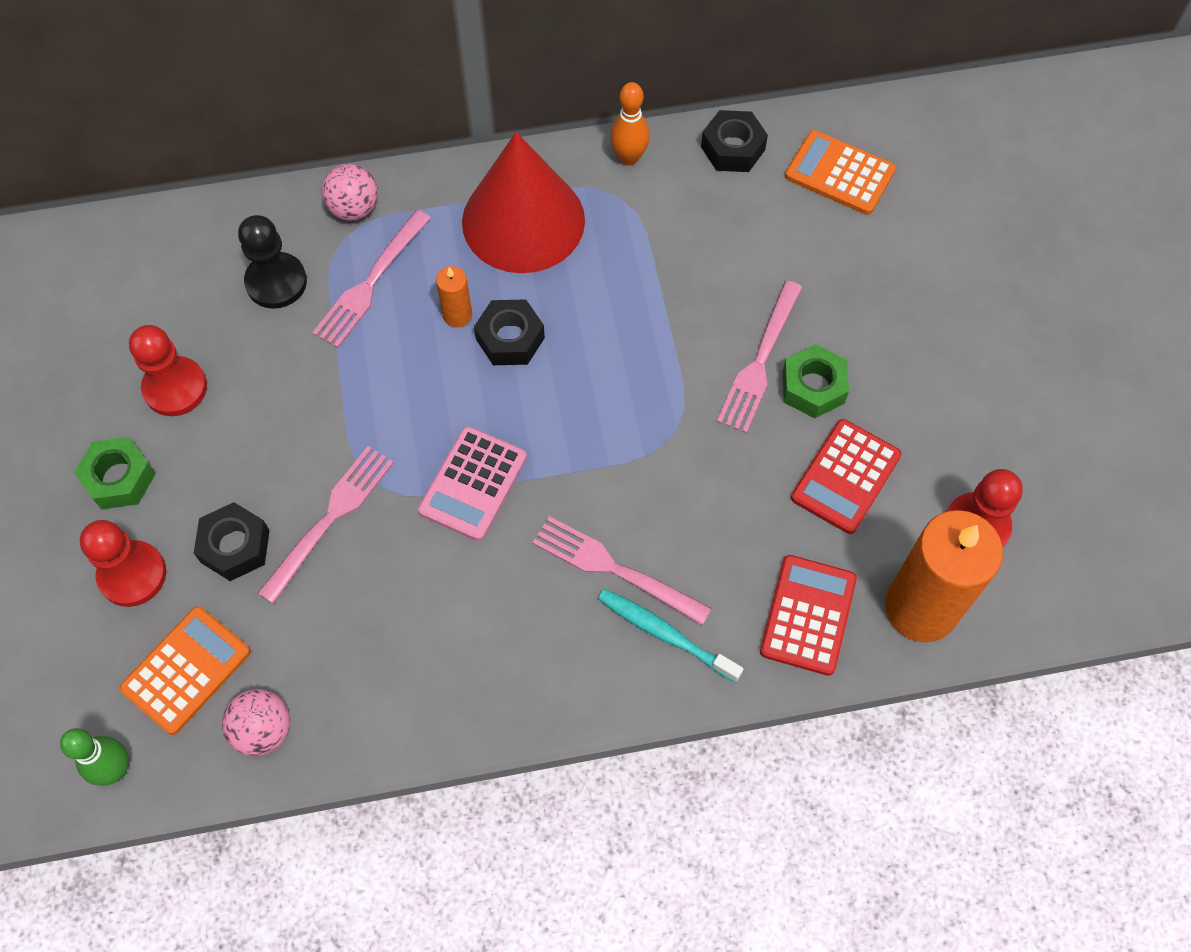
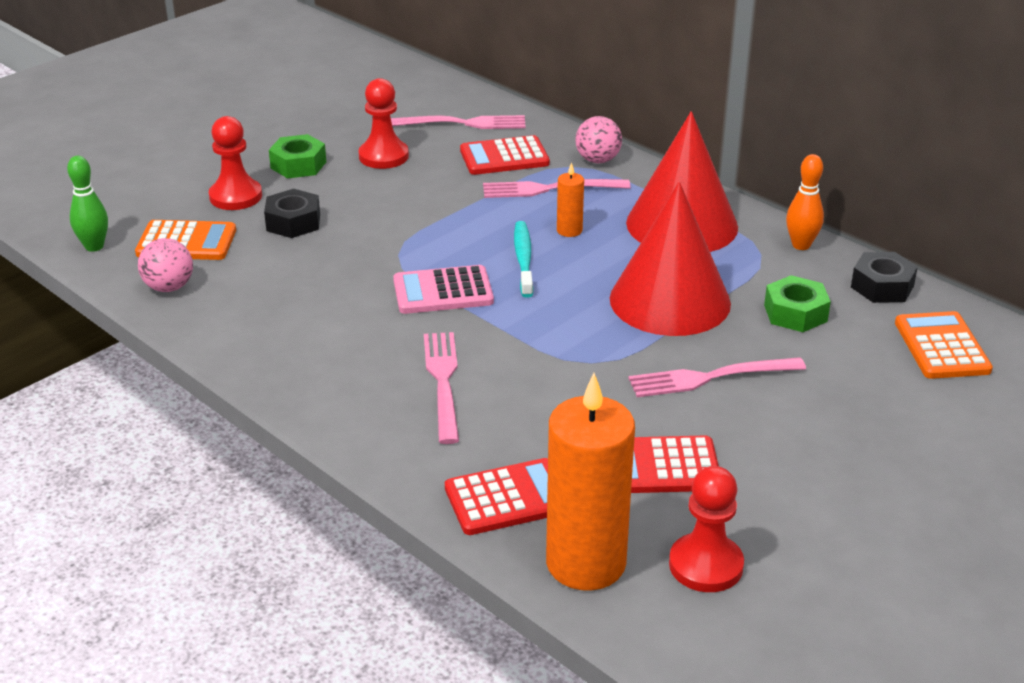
camera: 55 degrees right, 30 degrees down
(276, 282) = (504, 157): black pawn -> red calculator
(330, 519) = (351, 247): pink fork -> pink fork (463, 123)
(510, 338) = (578, 258): black nut -> none
(632, 313) = (670, 300): none -> red cone
(665, 634) = (413, 429): turquoise toothbrush -> turquoise toothbrush (523, 259)
(813, 387) = (723, 414): green nut -> green nut (795, 313)

